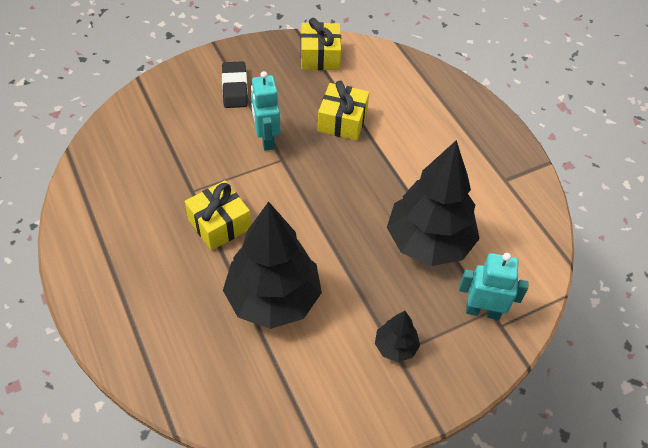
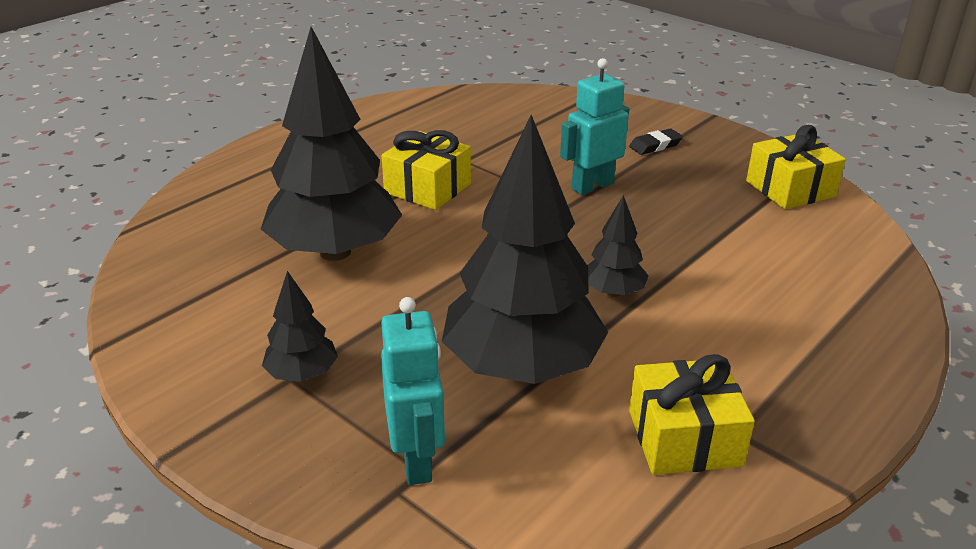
camera: 70 degrees right, 20 degrees down
(235, 88) = (655, 145): black eraser -> black eraser, size x0.65
(342, 121) = (687, 234): yellow gift -> yellow gift (684, 438)
(381, 177) = (613, 292): none -> black tree

